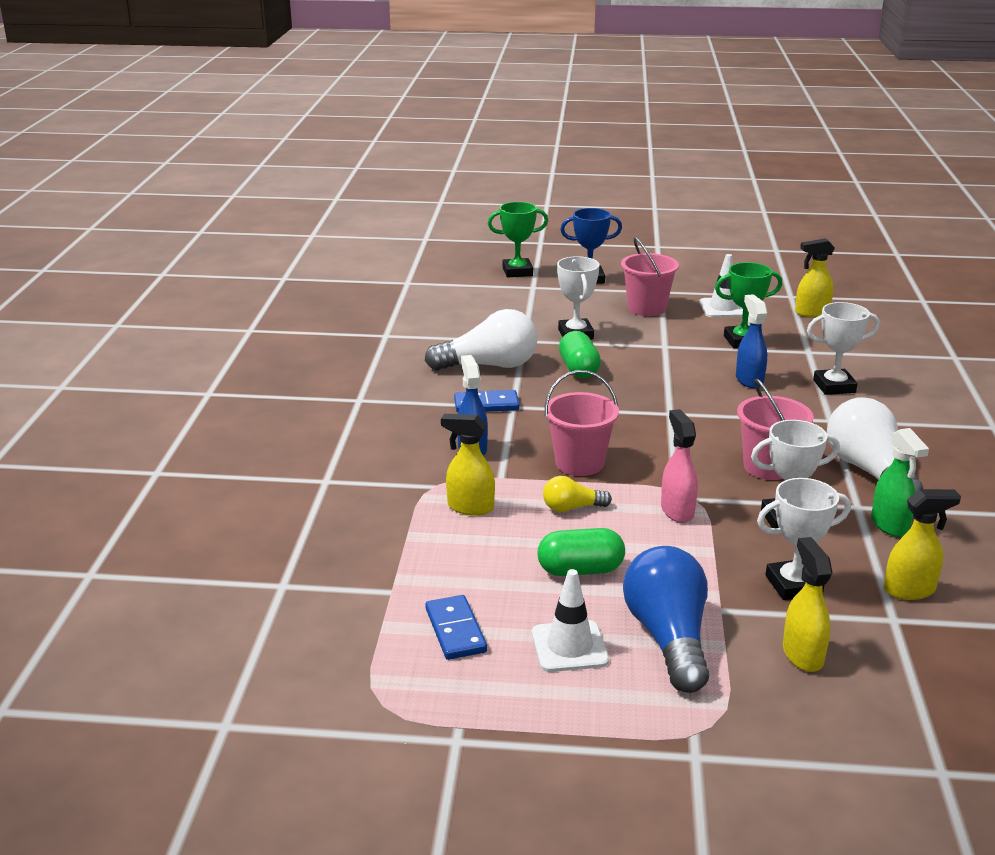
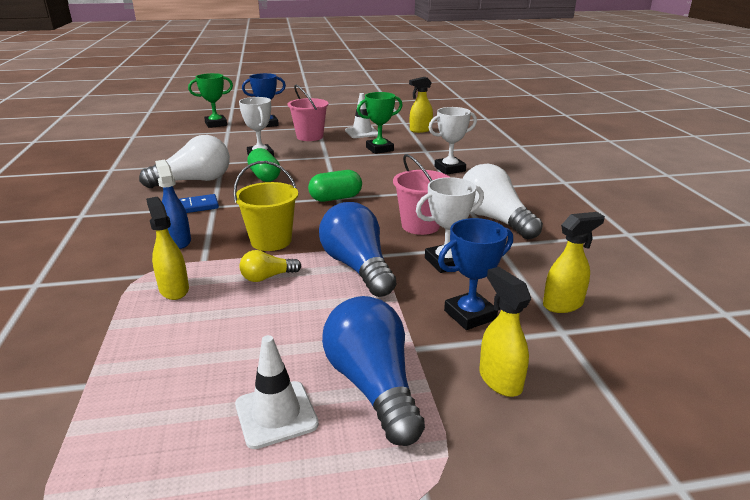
camera: 15 degrees left, 0 degrees up
(455, 630) = (152, 418): blue domino -> none
(470, 507) = (174, 289): yellow spray bottle -> yellow spray bottle turned 60 degrees clockwise
(579, 463) = (271, 241): pink bucket -> yellow bucket
(580, 570) = (280, 331): green capsule -> green capsule (336, 198)
(677, 510) = (357, 267): pink spray bottle -> blue light bulb
(749, 380) = (390, 171): blue spray bottle -> none
(793, 585) = (470, 315): white trophy -> blue trophy
(890, 525) = (525, 255): green spray bottle -> none

